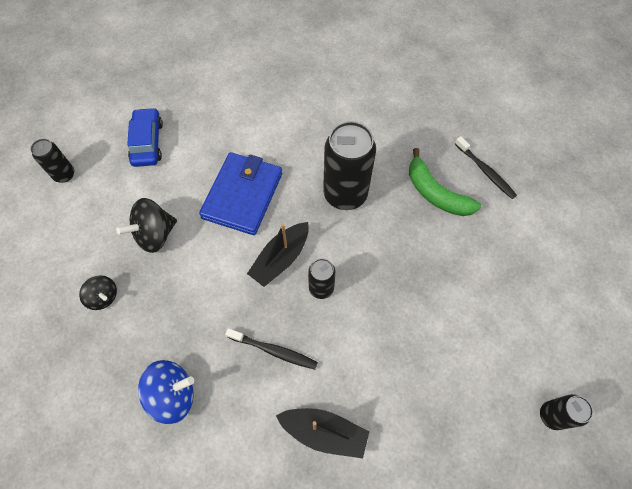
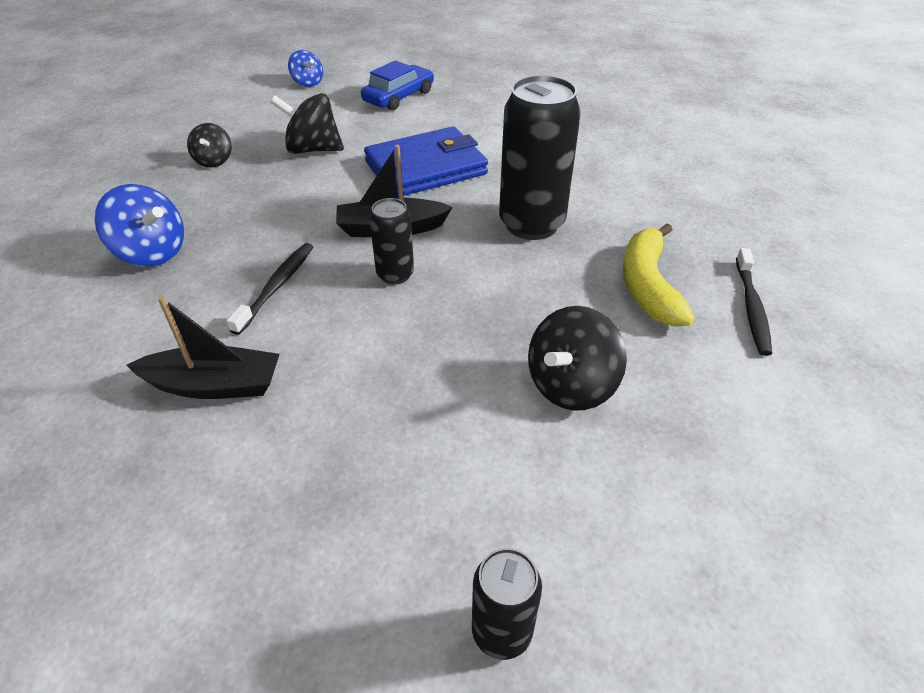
camera: 45 degrees right, 20 degrees down
(64, 175) = (308, 83): black can -> blue spinning top
(274, 351) = (277, 286): black toothbrush -> black toothbrush turned 135 degrees counterclockwise
(324, 432) = (214, 385): black boat -> black boat turned 60 degrees counterclockwise
(436, 193) = (648, 286): green banana -> yellow banana
(464, 283) = (571, 385): none -> black spinning top

